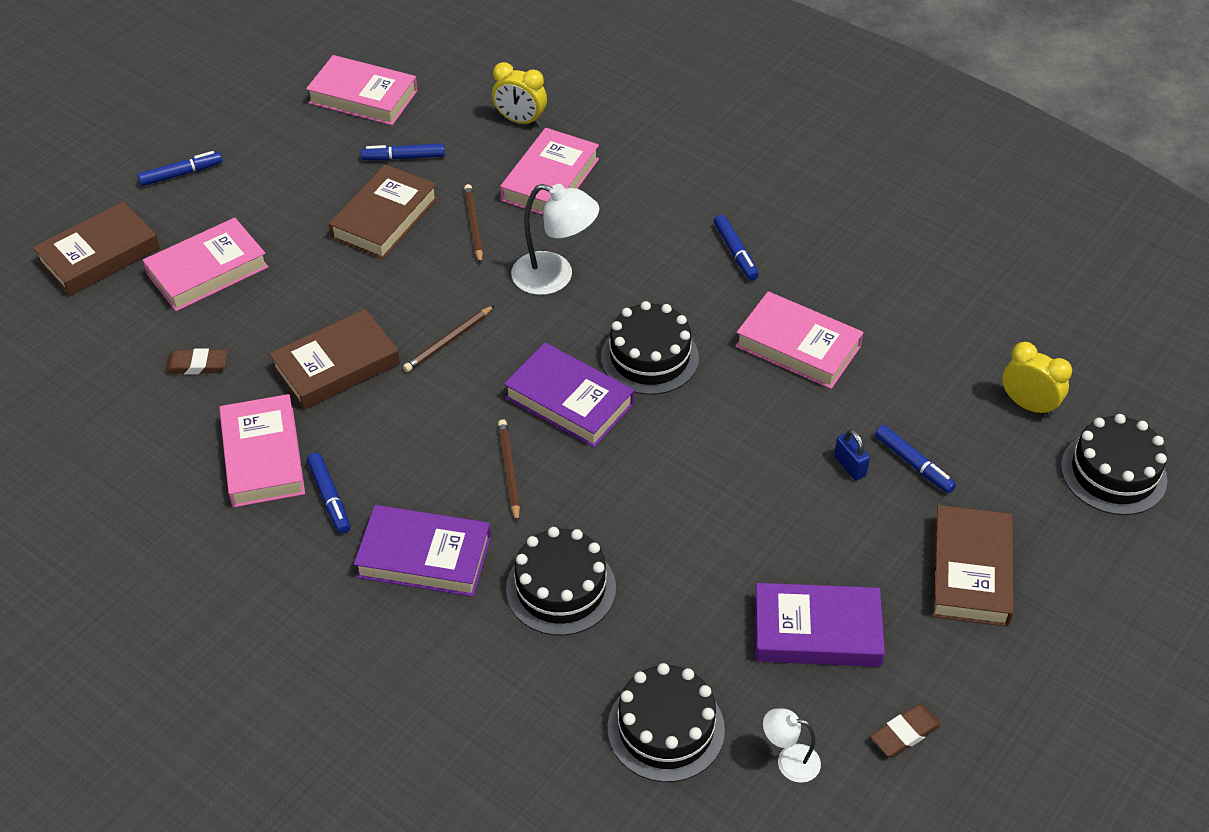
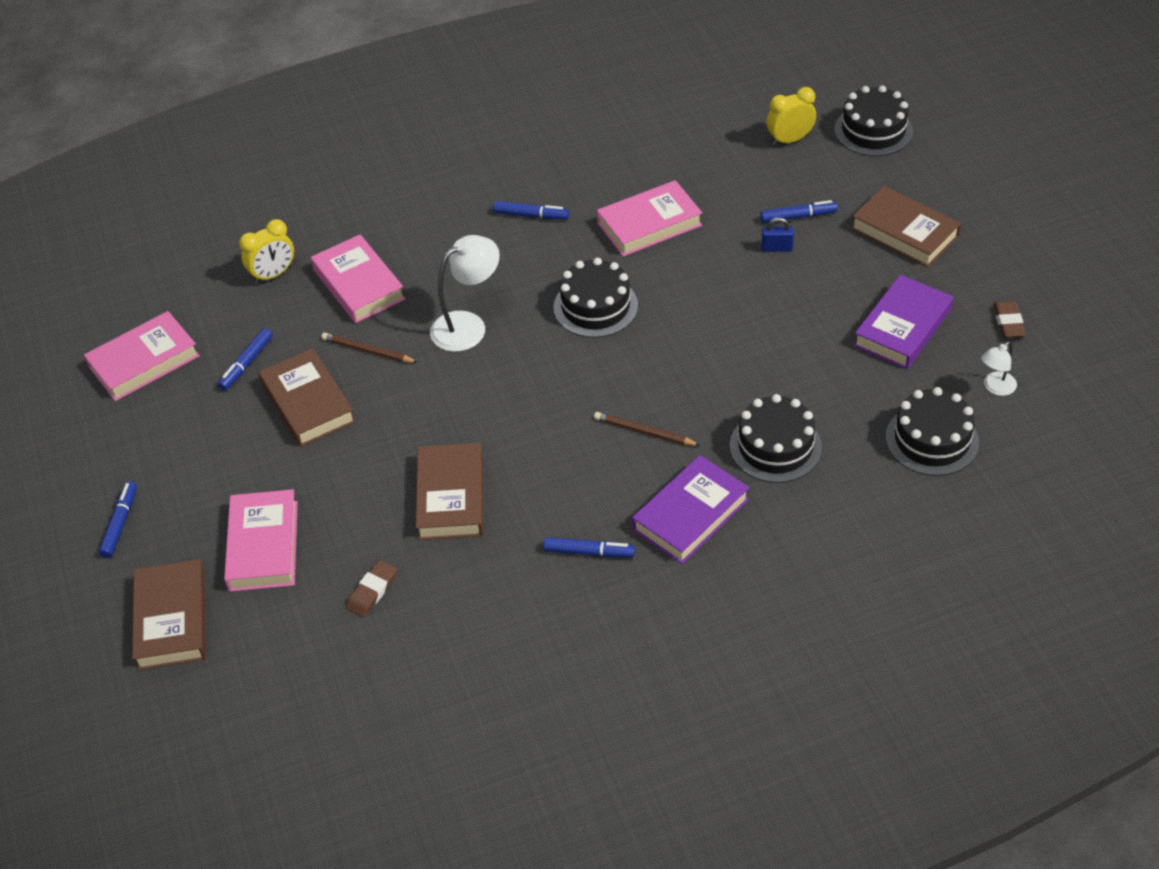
camera: 55 degrees left, 0 degrees up
(263, 457) = (512, 581): pink book -> none
(448, 341) = (482, 416): brown pencil -> none
(569, 401) = (602, 369): purple book -> none

